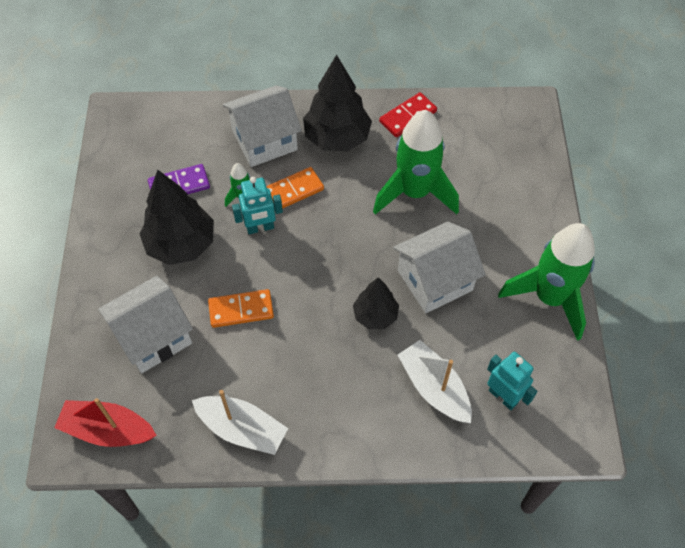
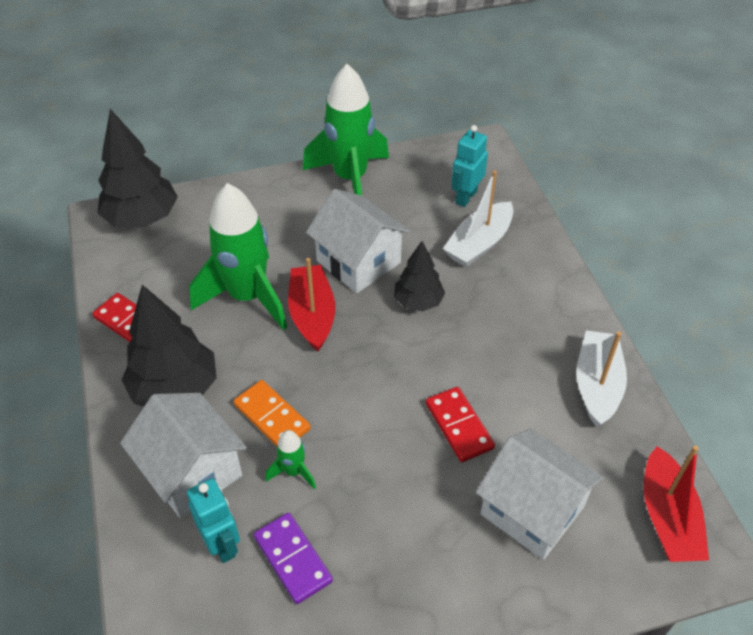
camera: 105 degrees left, 10 degrees down
(181, 244) = (389, 523): black tree -> black tree (142, 218)
(241, 310) = (459, 426): orange domino -> red domino
(260, 228) = (338, 437): turquoise robot -> turquoise robot (222, 544)
(383, 234) = (312, 315): none -> red boat

